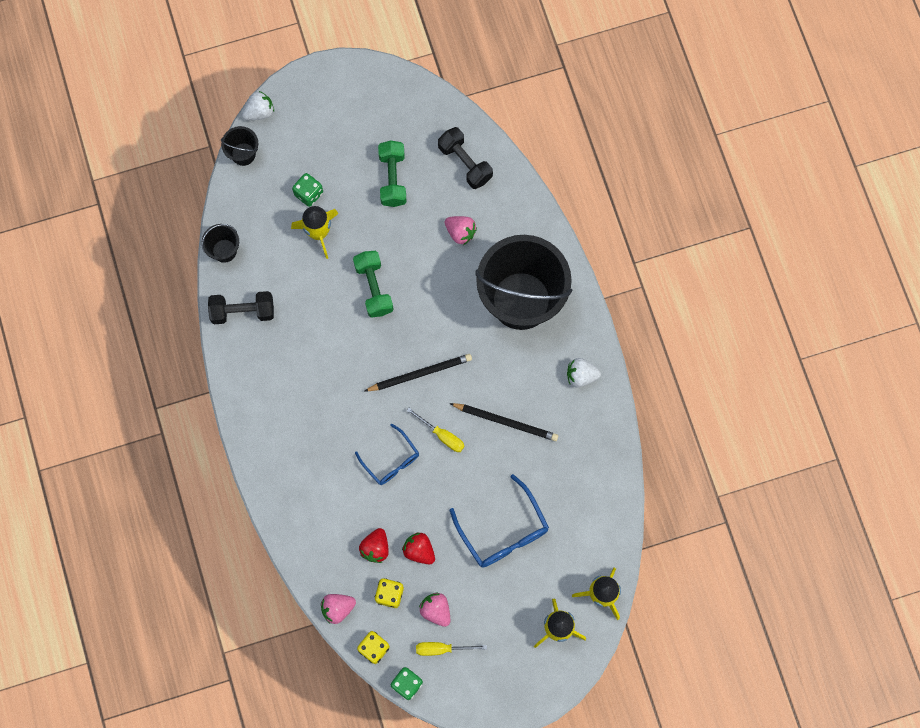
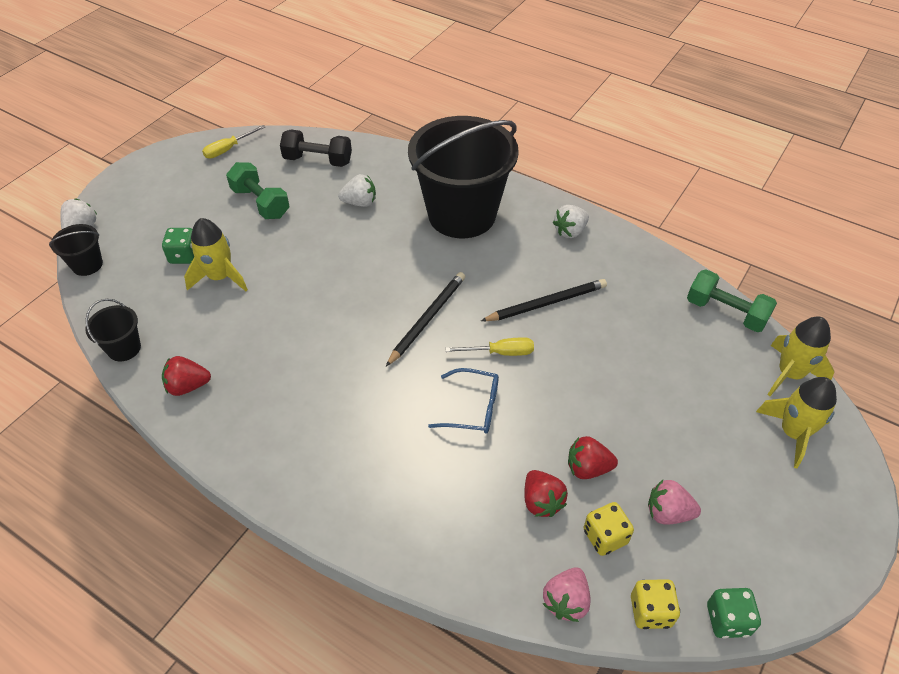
camera: 40 degrees left, 25 degrees down
(243, 311) = (188, 386): black dumbbell -> red strawberry
(374, 288) = (316, 284): green dumbbell -> green dumbbell (726, 312)
(442, 649) = (717, 547): yellow screwdriver -> yellow screwdriver (228, 149)
(460, 232) = (360, 203): pink strawberry -> white strawberry
(503, 531) = (645, 389): blue glasses -> none

